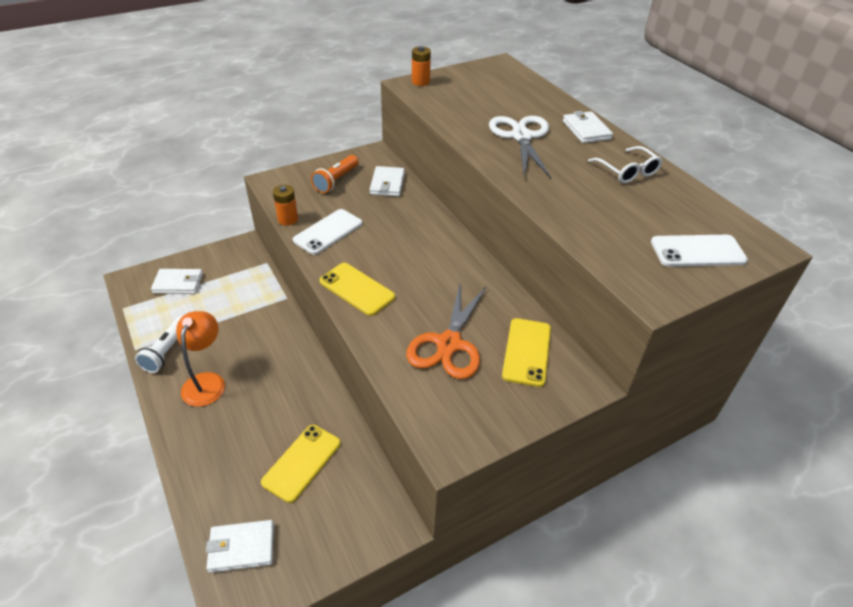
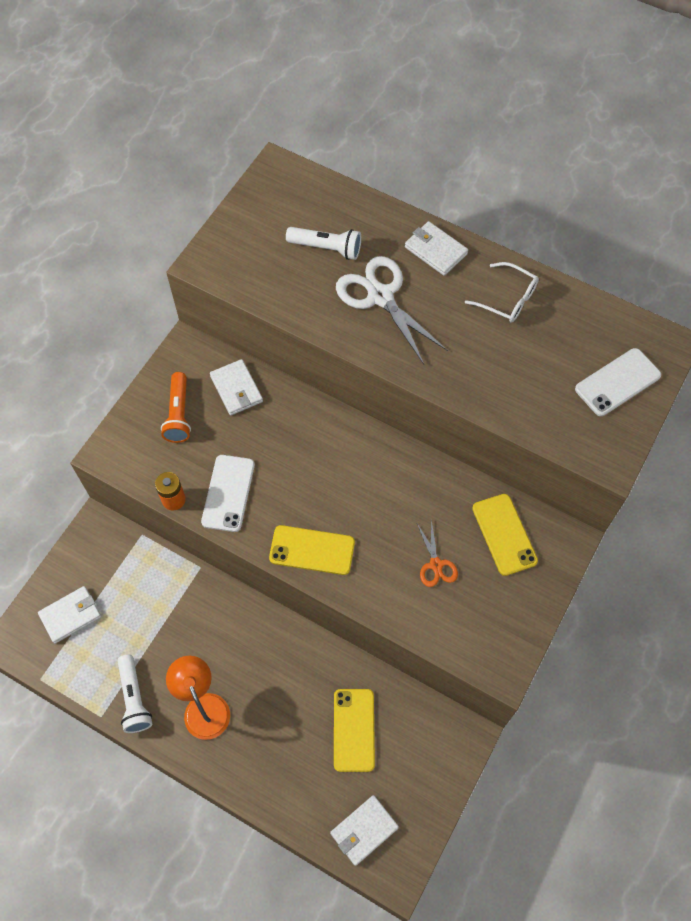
camera: 30 degrees left, 20 degrees up
(420, 82) = (213, 252): orange battery -> none
(449, 344) = (436, 564): orange scissors -> orange scissors, size x0.52
(502, 104) = (326, 248): none -> white flashlight

